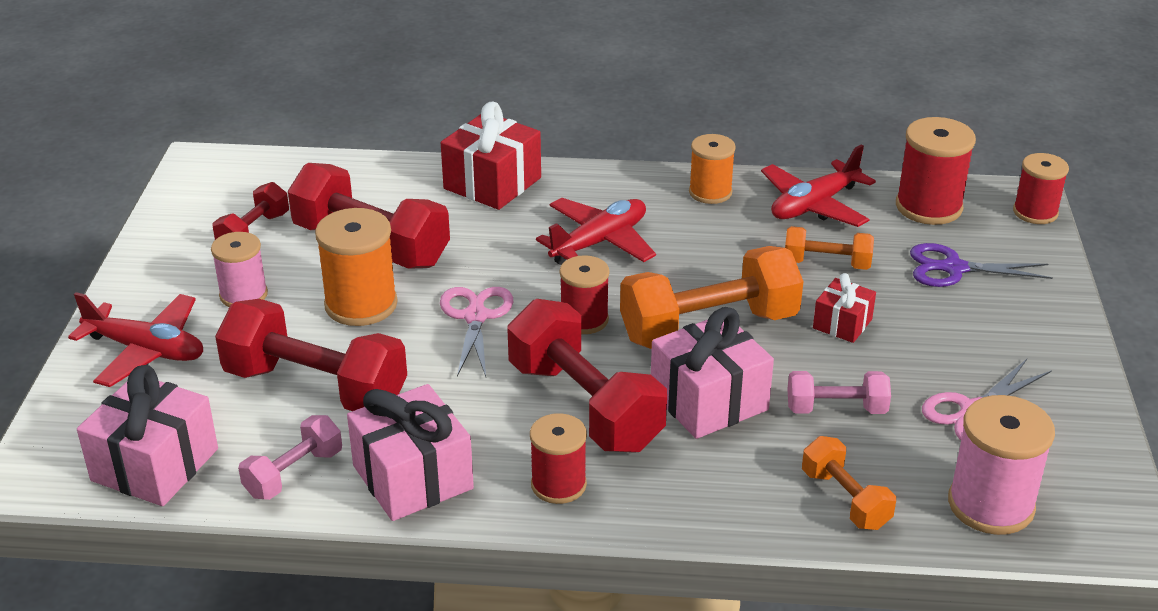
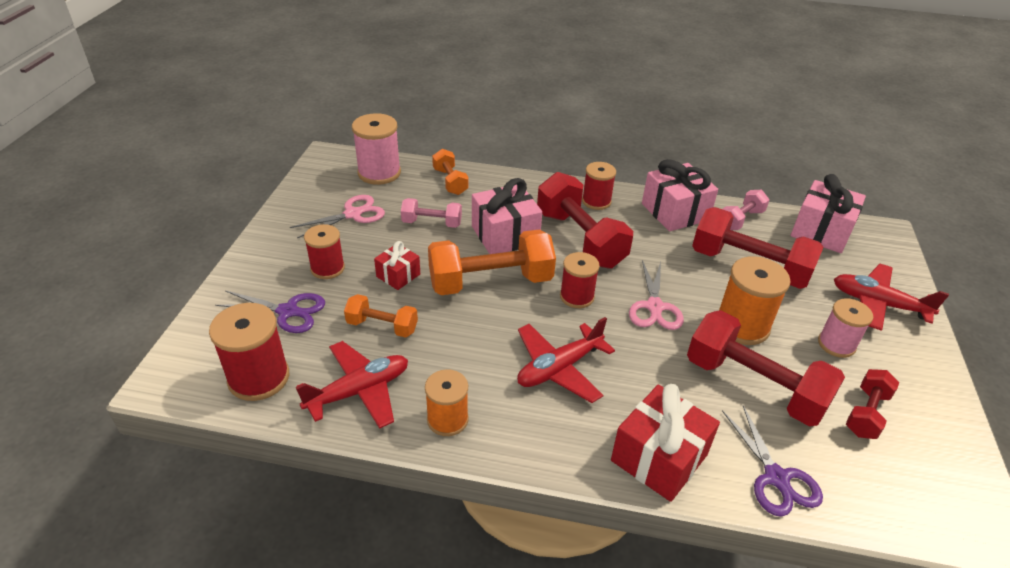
camera: 175 degrees left, 5 degrees up
(379, 179) = (776, 477): none -> purple scissors
(1035, 212) = (172, 361): red spool -> red spool (327, 268)

